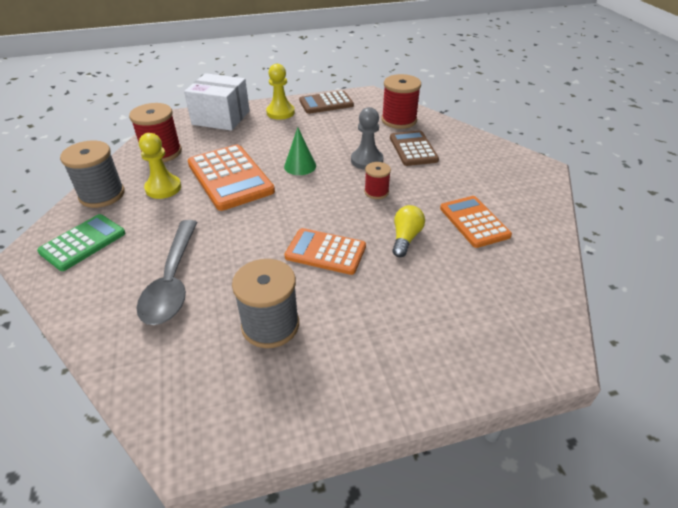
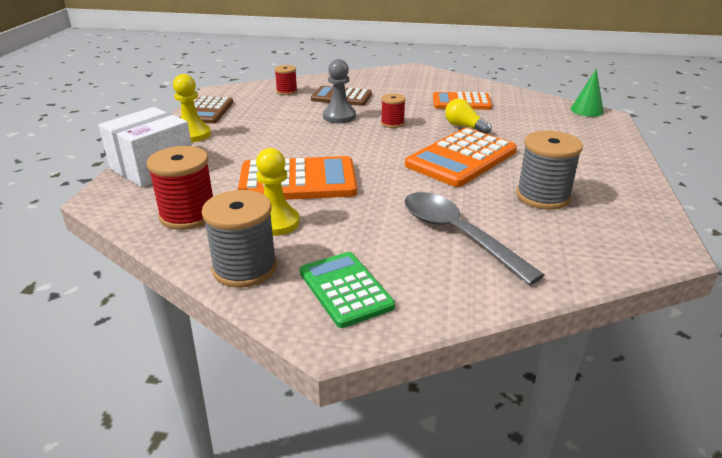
camera: 65 degrees left, 10 degrees down
(173, 281) = (458, 235): grey spoon -> grey spoon turned 150 degrees counterclockwise
(300, 166) = (315, 144): green cone -> green cone (586, 110)
(325, 252) = (461, 158): orange calculator -> orange calculator, size x1.54
(399, 120) = (286, 91): red spool -> red spool, size x0.57

